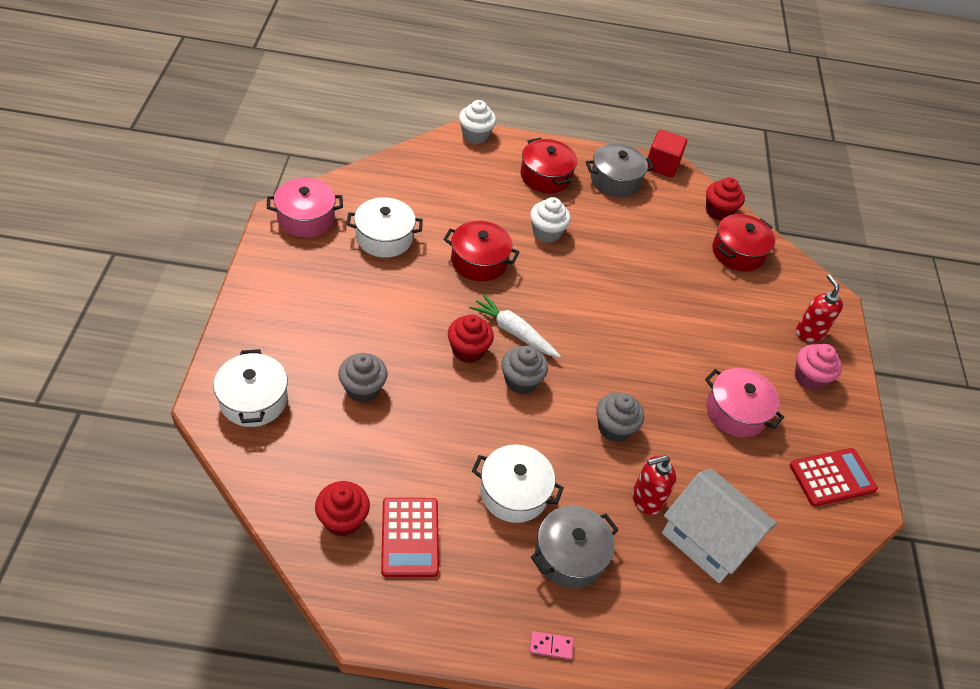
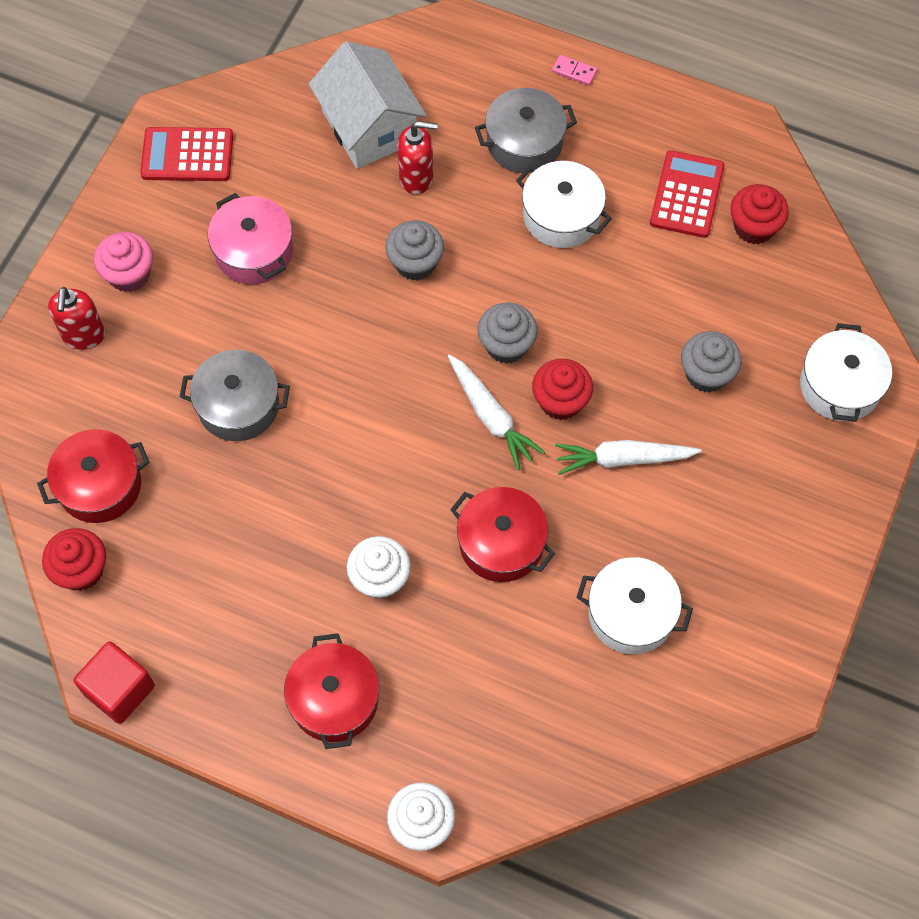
camera: 155 degrees left, 15 degrees up
(306, 218) = (743, 675): pink pot -> none
(412, 321) = (623, 459): none -> white carrot
(615, 180) = (219, 669): grey pot -> grey pot (238, 405)

